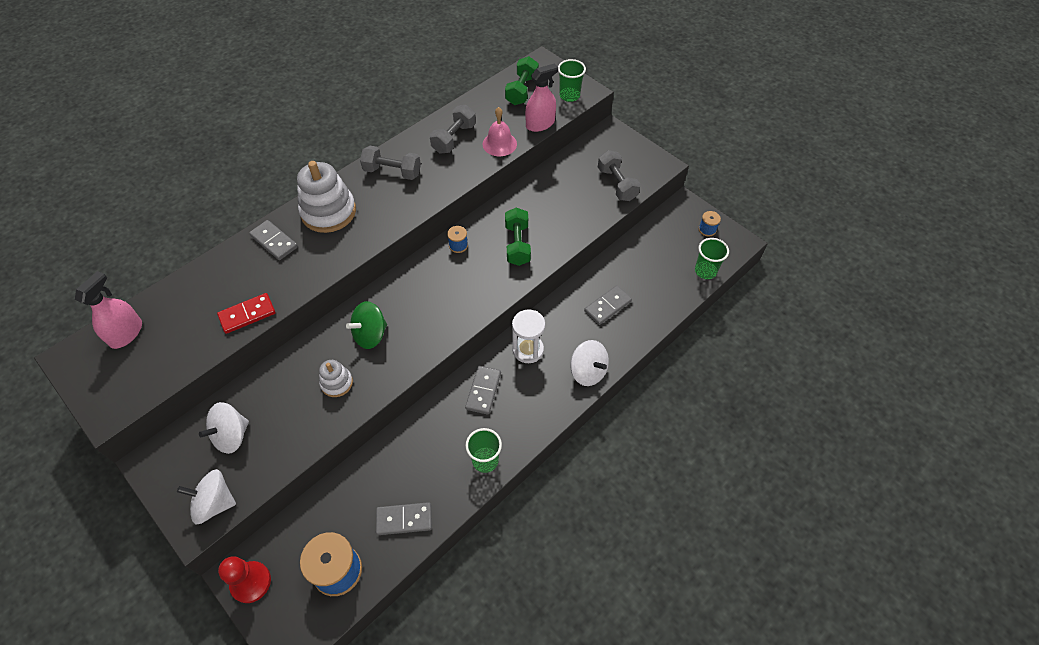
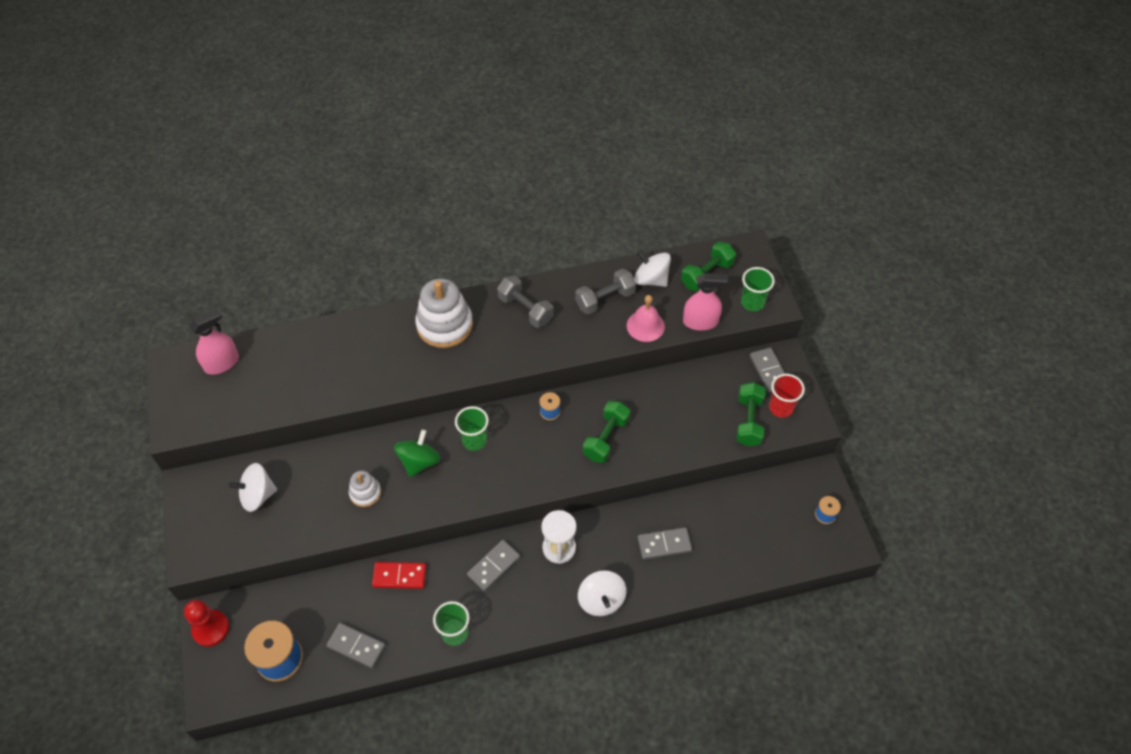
camera: 30 degrees right, 0 degrees up
(215, 503) = (214, 547): white spinning top -> white spinning top (651, 279)
(247, 314) = (322, 394): red domino -> red domino (399, 576)
(274, 241) = (382, 333): grey domino -> grey domino (769, 371)
(370, 335) = (419, 462): green spinning top -> green spinning top turned 120 degrees clockwise
(617, 184) = (749, 421): grey dumbbell -> green dumbbell
(633, 165) = (781, 408): none -> red cup
(705, 271) = (790, 559): green cup -> green cup (474, 440)

